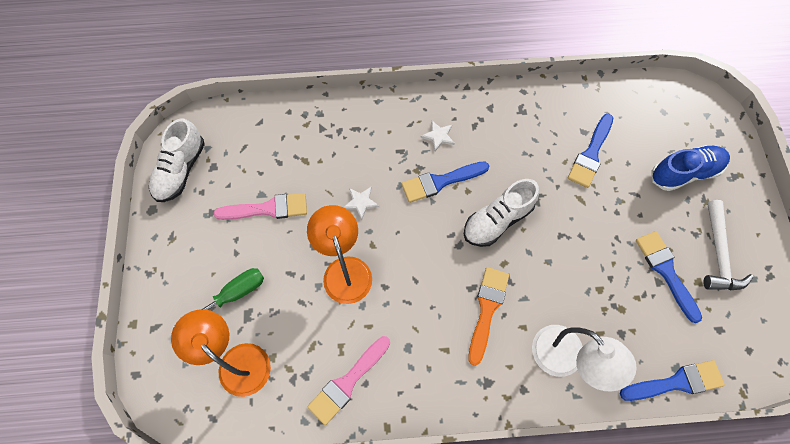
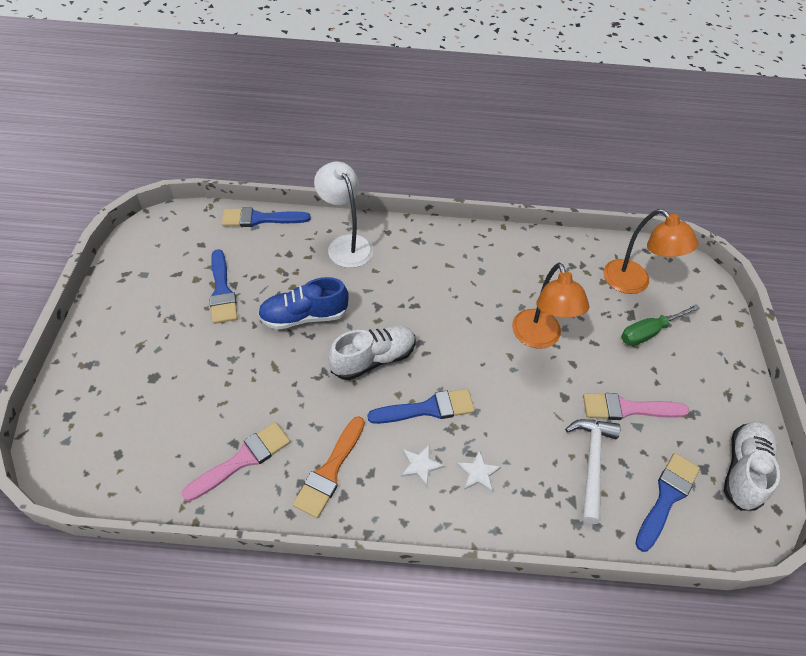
camera: 175 degrees left, 15 degrees down
(348, 382) = (535, 256): pink brush -> pink brush (242, 460)
(360, 202) = (522, 399): white star -> white star (478, 473)
(487, 310) = (404, 287): orange brush -> orange brush (330, 470)
(590, 154) = (239, 414): blue brush -> blue brush (666, 497)
(684, 173) = (142, 376): blue shoe -> blue shoe (304, 316)
(718, 254) = (161, 297): white hammer -> white hammer (591, 463)

